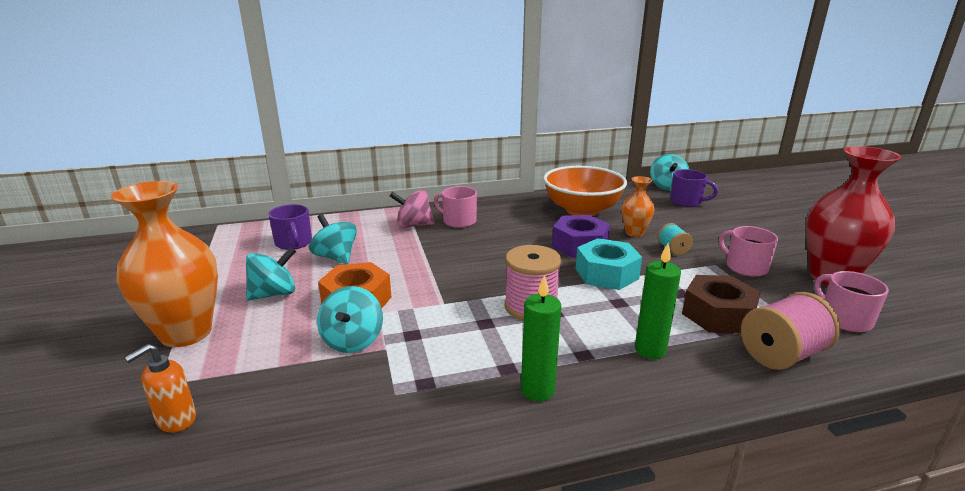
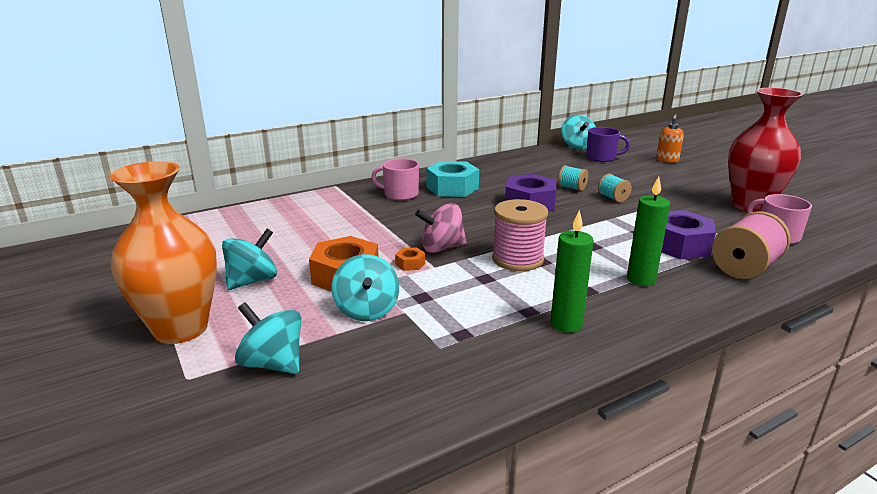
camera: 15 degrees left, 0 degrees up
(176, 420) = (232, 405): orange soap dispenser -> orange soap dispenser (667, 160)
(294, 243) = (239, 232): purple mug -> none
(336, 257) = (295, 240): turquoise spinning top -> turquoise spinning top (273, 363)
(413, 225) = (356, 202): pink spinning top -> pink spinning top (442, 248)
(423, 296) = (410, 264): none -> orange nut
(582, 210) = (513, 173): orange bowl -> none
(606, 274) = (568, 224): turquoise nut -> turquoise nut (452, 188)
(634, 233) = (572, 188): orange vase -> turquoise spool
(718, 314) = (679, 245): brown nut -> purple nut
(745, 267) = (680, 205): pink mug -> none

